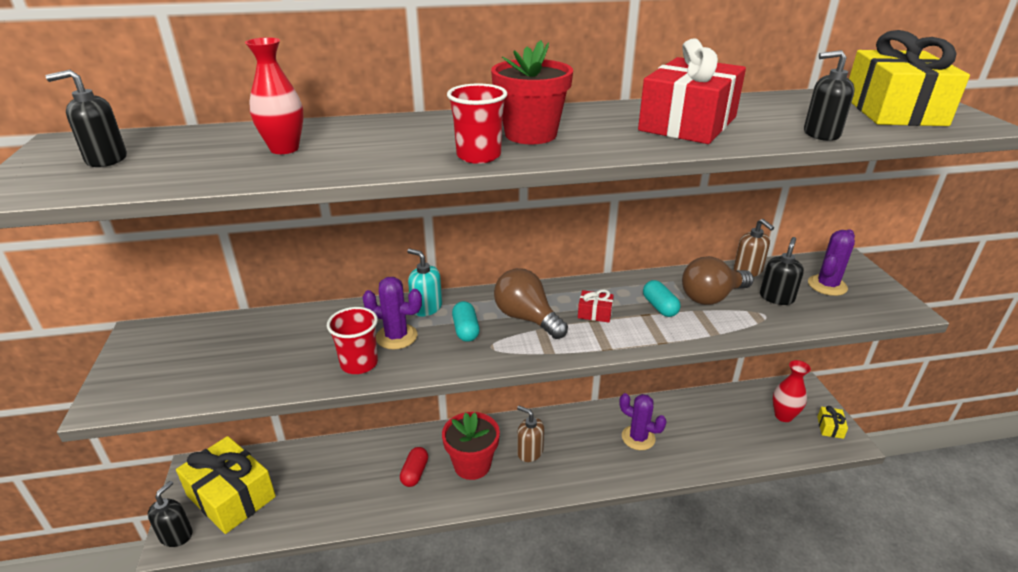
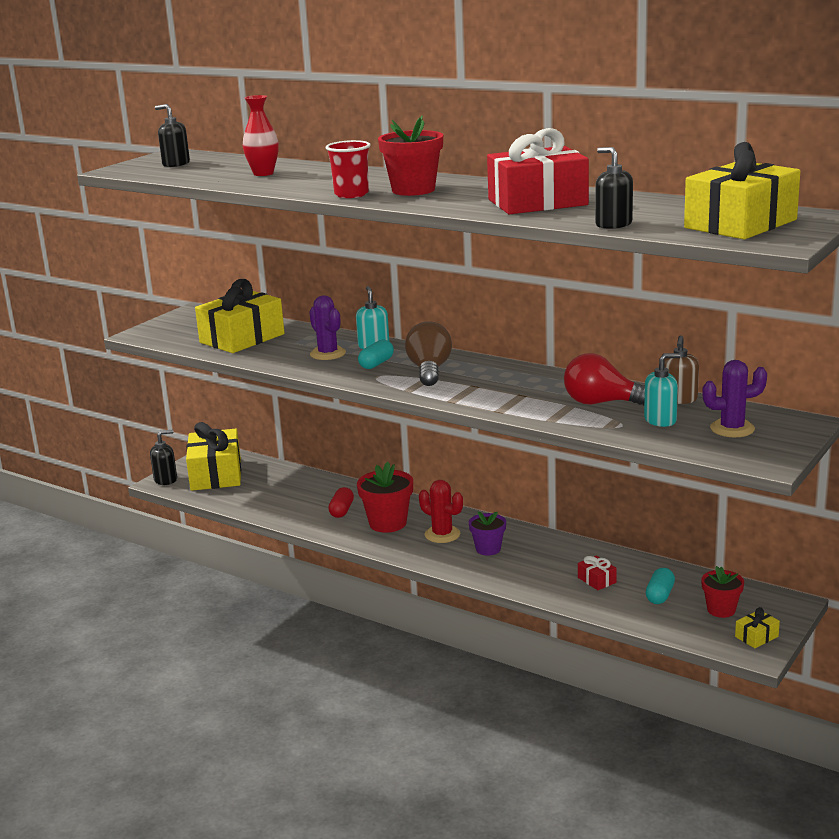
camera: 45 degrees right, 10 degrees down
(265, 353) = (242, 338): none -> yellow gift
(359, 363) = (284, 359): red cup -> none
(415, 473) = (341, 511): red capsule -> red capsule turned 45 degrees counterclockwise
(530, 452) = (442, 534): brown soap dispenser -> red cactus
(581, 447) = (488, 549): none -> purple flower pot
(595, 313) = (484, 383): red gift -> red gift (597, 580)
(638, 438) = (547, 564): purple cactus -> none
(659, 307) = (543, 395): turquoise capsule -> turquoise capsule (660, 595)
(711, 297) = (601, 403): brown light bulb -> red light bulb
(776, 297) = (660, 420): black soap dispenser -> turquoise soap dispenser
(783, 416) = (721, 610): red vase -> red flower pot

